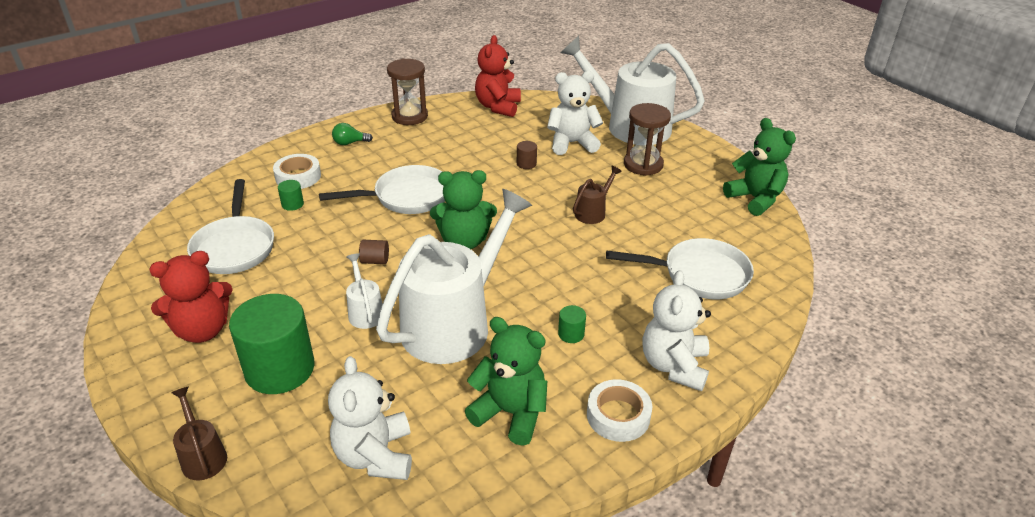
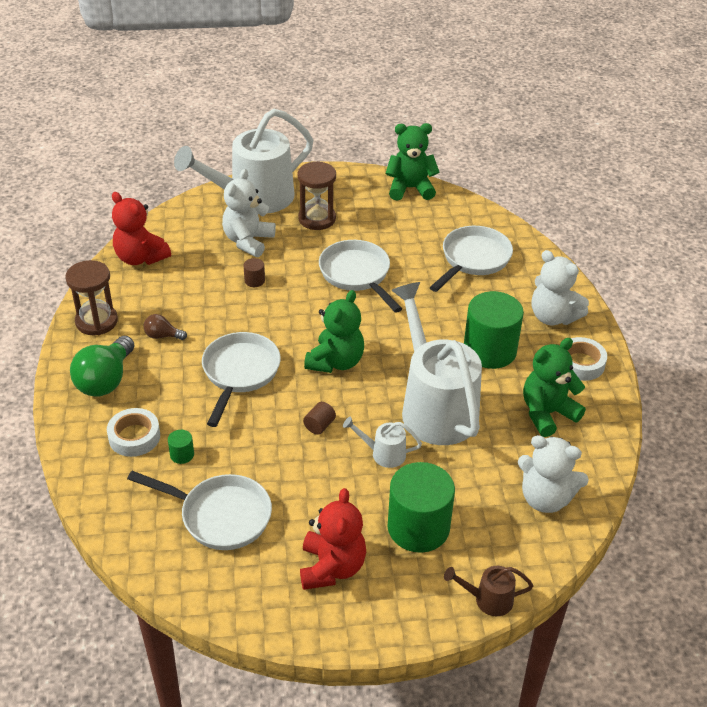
camera: 60 degrees left, 5 degrees up
(350, 143) = (105, 380): green light bulb -> green light bulb, size x1.97
(419, 148) = (162, 336): none -> brown light bulb
(571, 334) = (489, 350): green cylinder -> green cylinder, size x2.46
(593, 212) = (357, 275): brown watering can -> white pan

